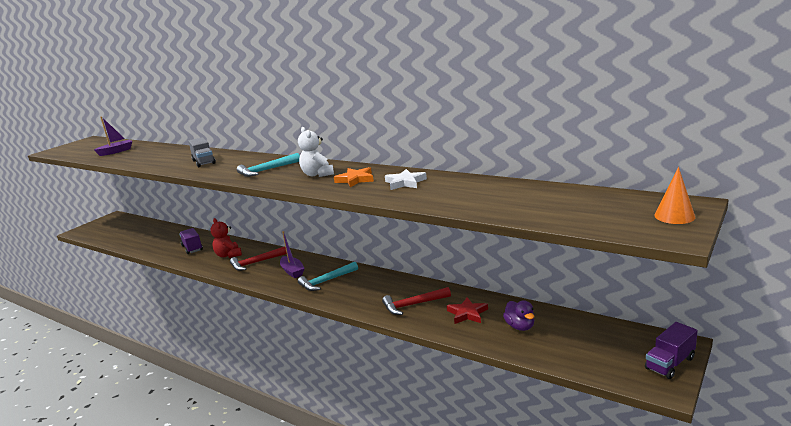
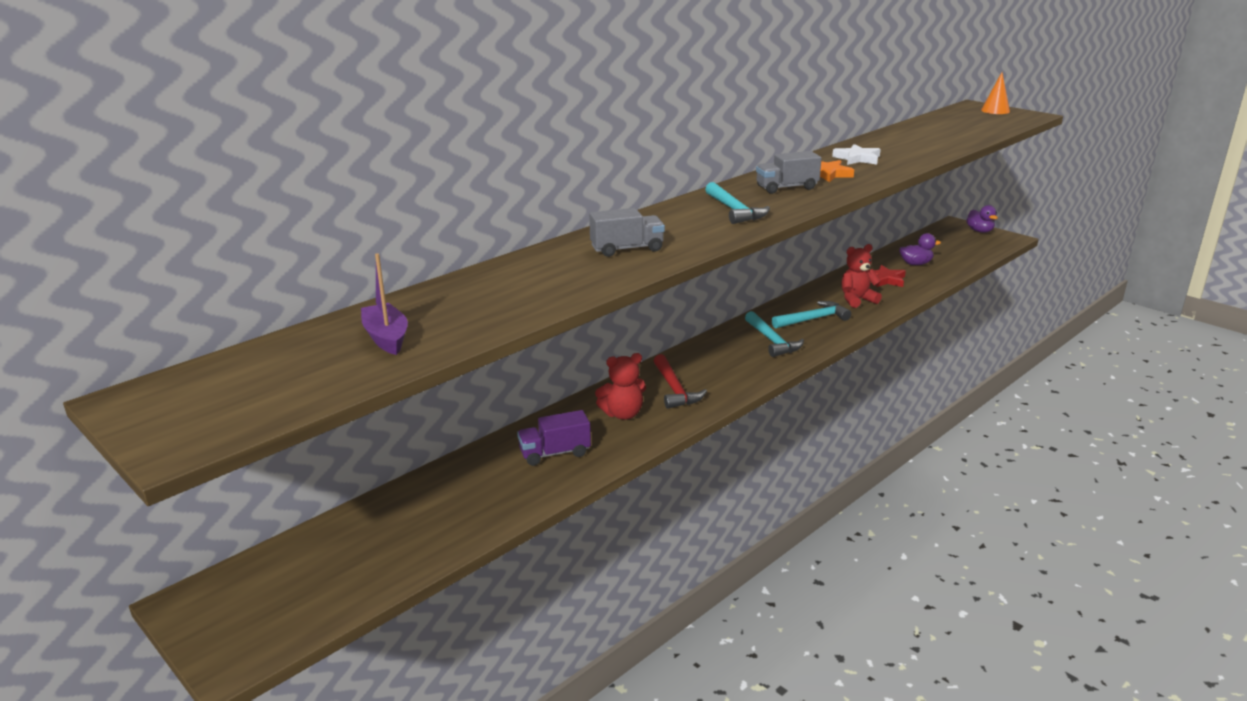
camera: 80 degrees left, 5 degrees up
(292, 271) = (726, 362): purple boat -> none
(317, 174) = (786, 188): white teddy bear -> grey truck
(368, 291) = (813, 319): none -> turquoise hammer
(413, 305) = (857, 300): red hammer -> red teddy bear
(670, 363) = (980, 231): purple truck -> purple duck

